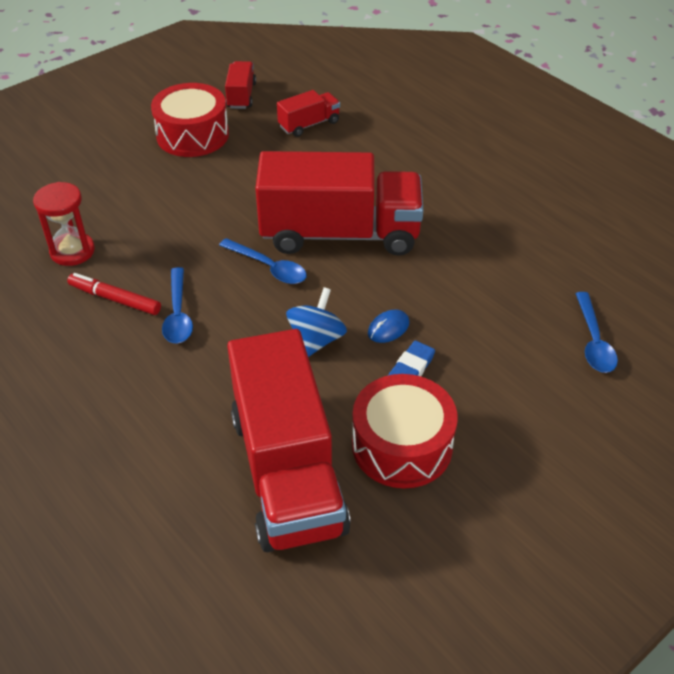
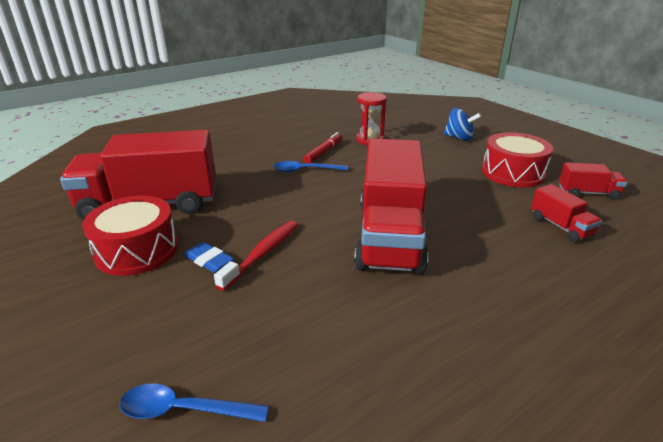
camera: 95 degrees right, 15 degrees down
(269, 267) = (347, 202): blue spoon -> none
(316, 340) = (262, 219): blue spinning top -> blue spinning top (459, 138)
(388, 328) = (262, 253): blue mouse -> red toothbrush

